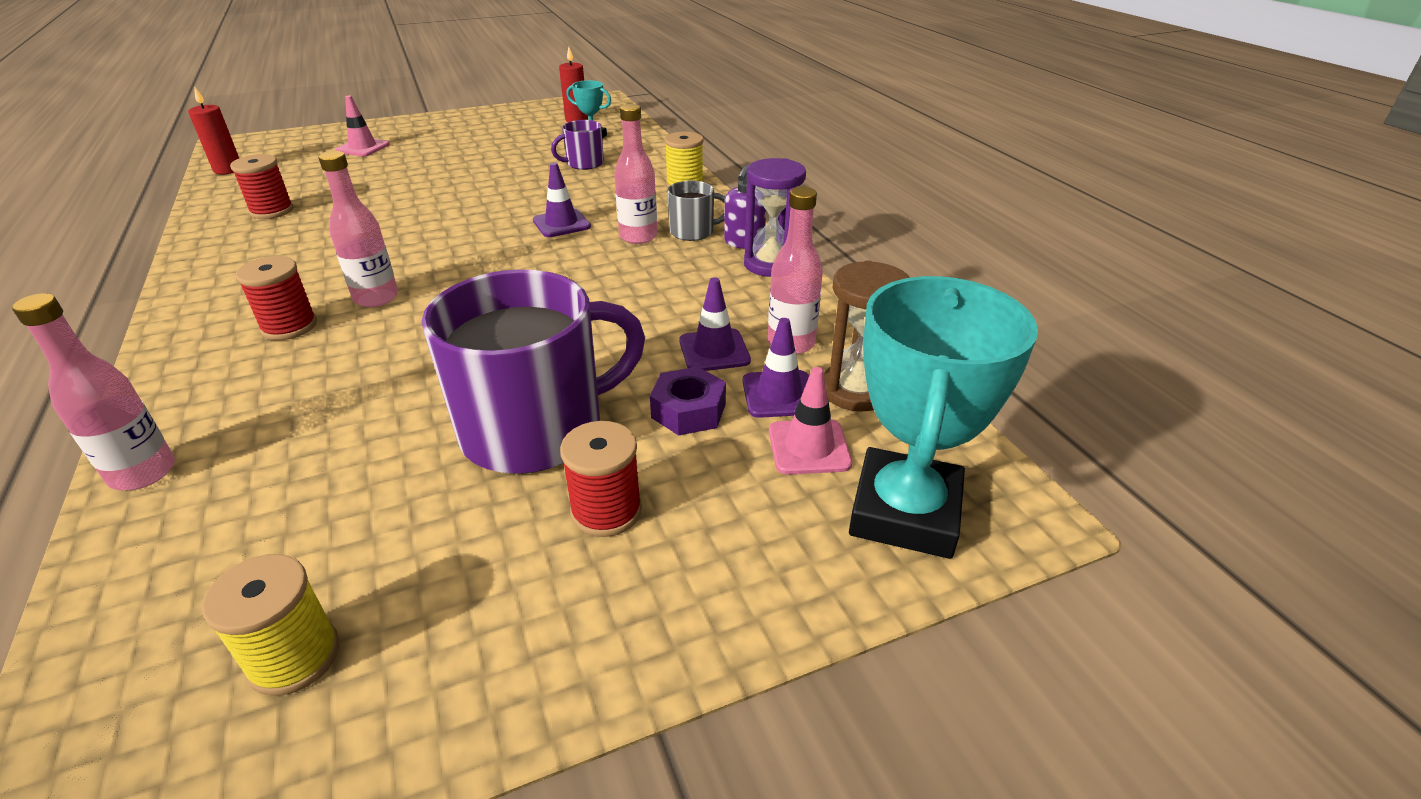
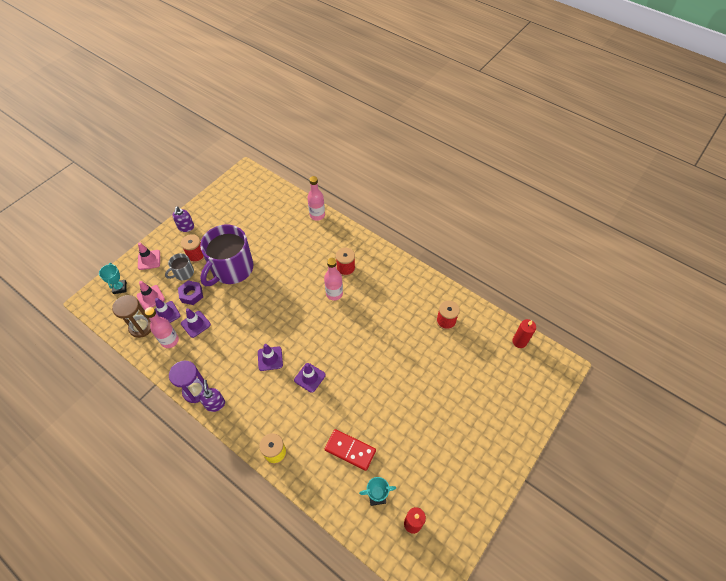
camera: 150 degrees right, 20 degrees up
(294, 657) = (237, 203): yellow spool -> none
(363, 148) = (490, 401): pink traffic cone -> pink traffic cone (149, 260)
(570, 644) = (186, 227): none -> purple soap dispenser
(584, 164) = (350, 450): purple mug -> red domino
(603, 259) = (270, 358): none -> purple traffic cone
(638, 237) = (266, 384): pink bottle -> none
(693, 232) = (244, 402): grey mug -> grey mug (183, 273)
(905, 512) = (120, 288): turquoise trophy -> turquoise trophy, size x0.48

